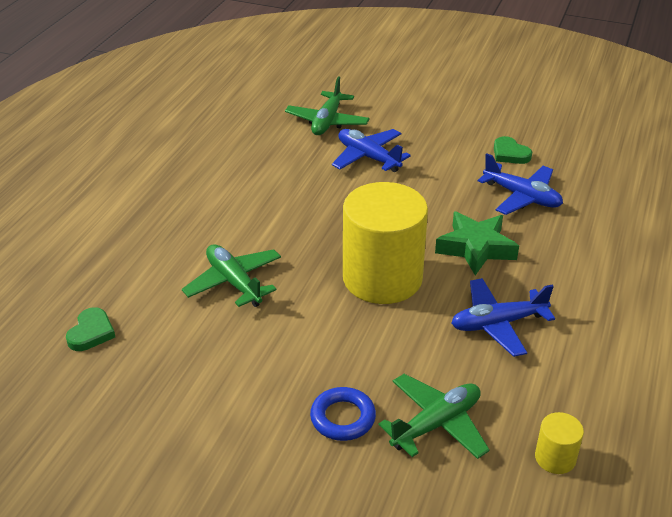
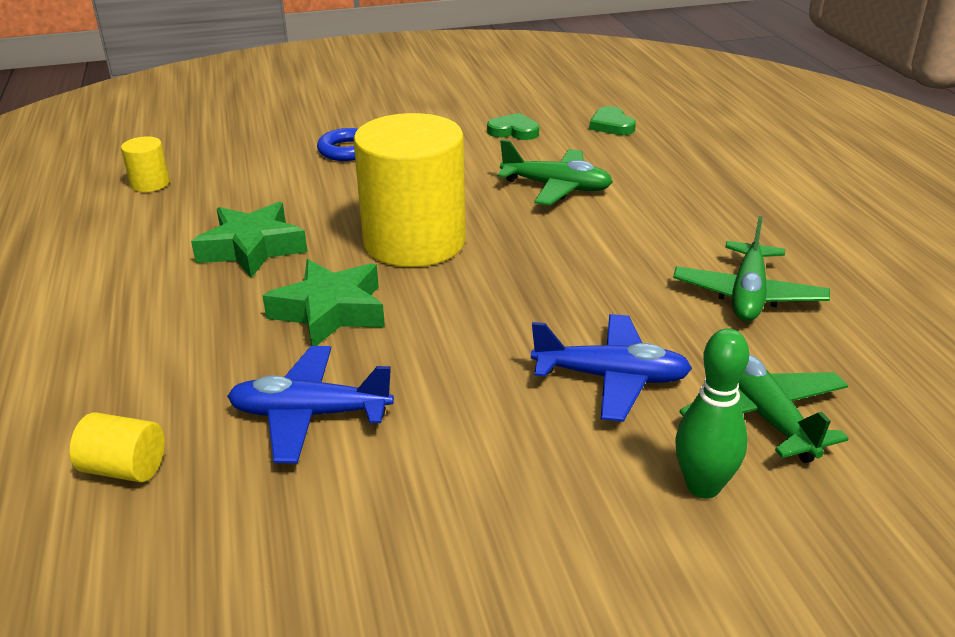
camera: 145 degrees right, 5 degrees down
(385, 113) = (703, 486): none -> green bowling pin
(436, 424) = (266, 170): green plane -> green plane (748, 295)
(498, 324) = (252, 248): blue plane -> green star
(510, 154) = (385, 499): green heart -> green heart (514, 131)
(620, 207) = (125, 468): none -> yellow cylinder

